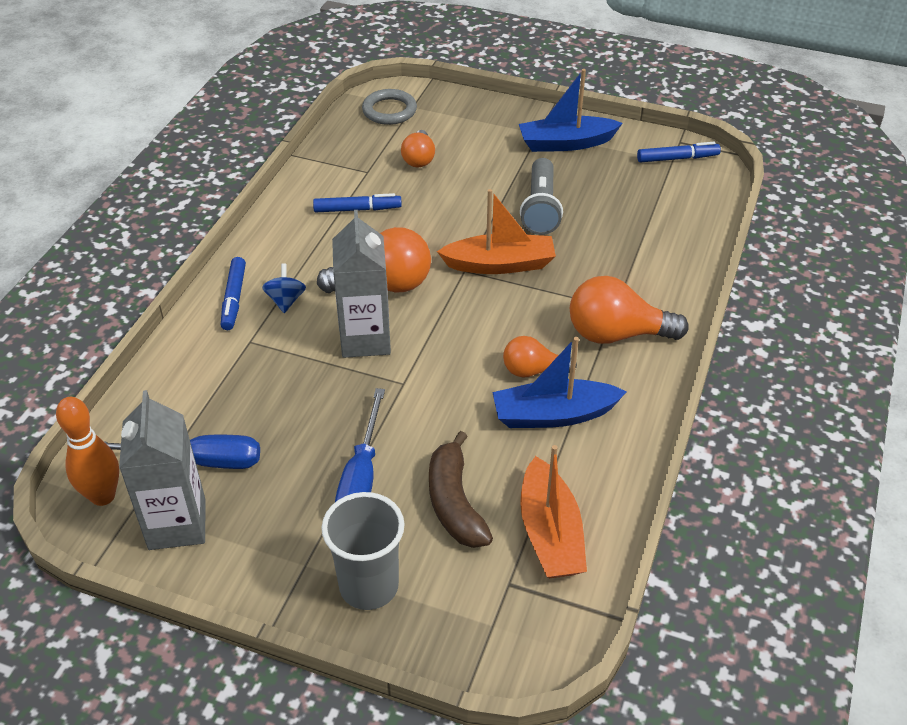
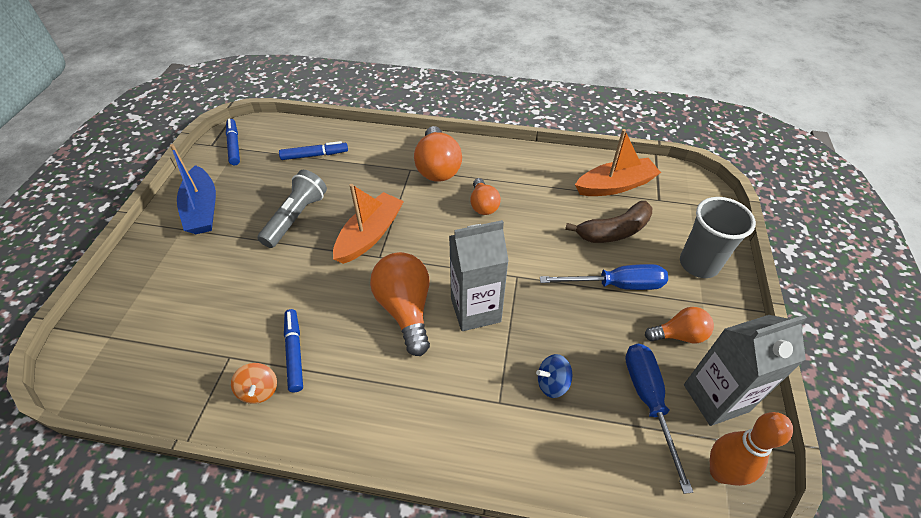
camera: 100 degrees left, 5 degrees up
(234, 299) = (443, 435): blue marker -> blue marker (314, 155)
(285, 300) = (438, 385): blue spinning top -> blue spinning top (552, 383)
(325, 190) = (259, 390): none -> orange spinning top
(389, 111) = (112, 357): grey ring -> none
(419, 159) = (212, 314): orange light bulb -> orange light bulb (679, 335)
(500, 264) = (370, 235): orange boat -> orange boat turned 45 degrees clockwise
(541, 208) = (296, 217): grey flashlight -> grey flashlight turned 60 degrees counterclockwise
(553, 415) = (521, 192): blue boat -> none

